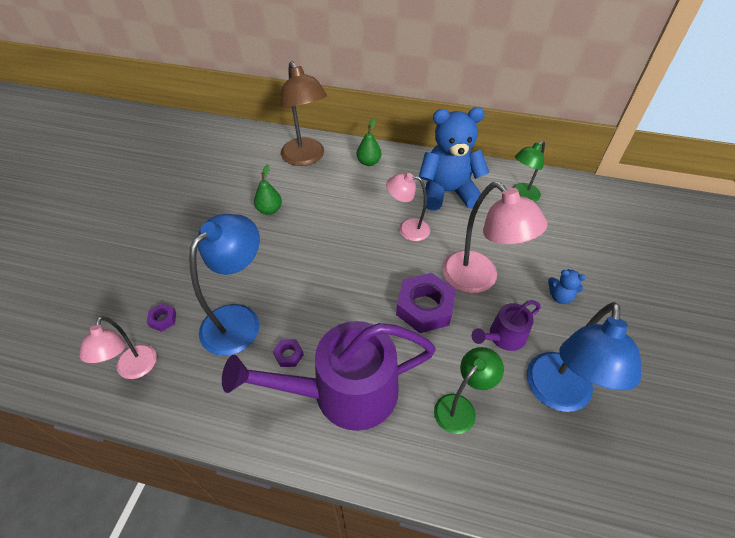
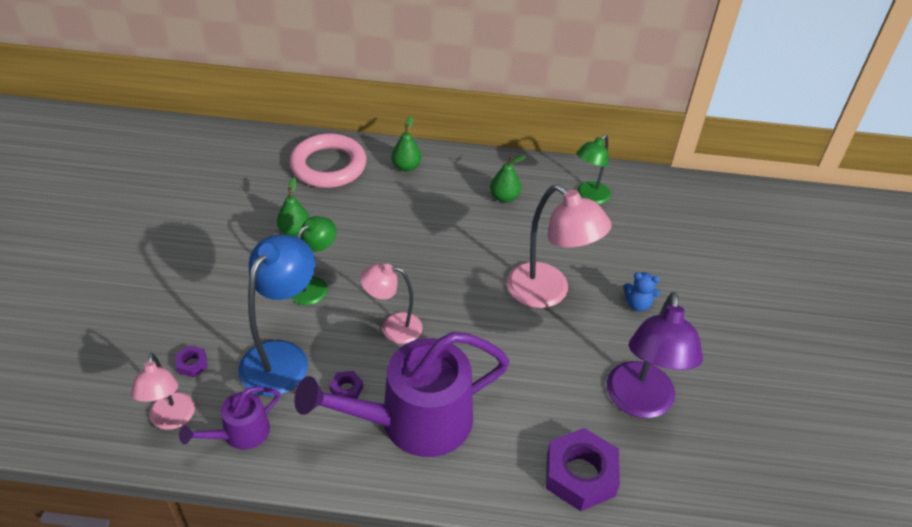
camera: 10 degrees left, 5 degrees down
(306, 158) = (328, 166): brown lamp -> pink ring
(407, 229) = (462, 242): pink lamp -> pink lamp (393, 327)
(425, 307) = (491, 327): purple nut -> purple nut (580, 474)
(447, 192) = (504, 197): blue teddy bear -> green pear
(460, 407) = (540, 424): green lamp -> green lamp (314, 286)
(503, 337) = (580, 350): purple watering can -> purple watering can (240, 433)
(557, 394) = (639, 403): blue lamp -> purple lamp

